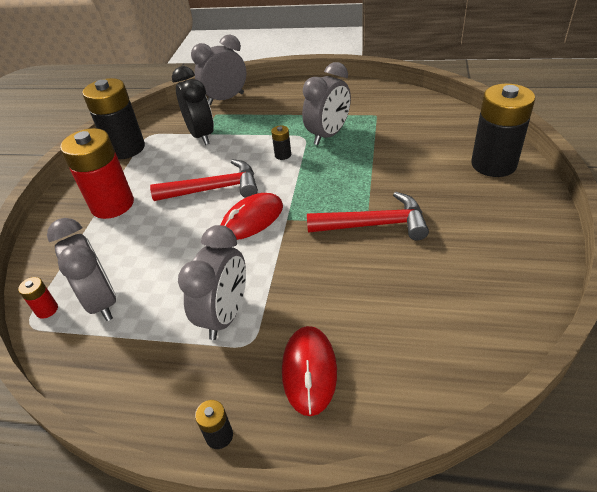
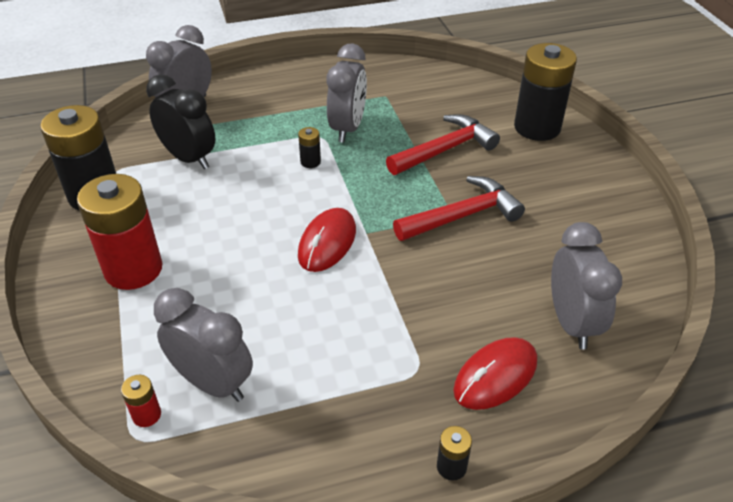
camera: 30 degrees left, 0 degrees up
(214, 189) = (255, 219): red hammer -> red hammer (445, 149)
(225, 315) = (372, 352): grey clock -> grey clock (571, 323)
(309, 371) = (495, 376): red mouse -> red mouse turned 75 degrees clockwise

